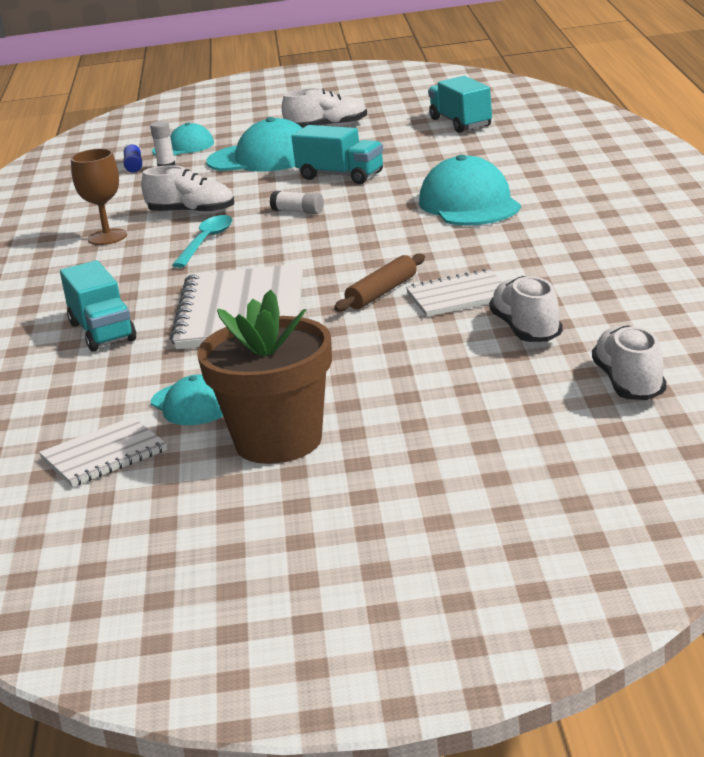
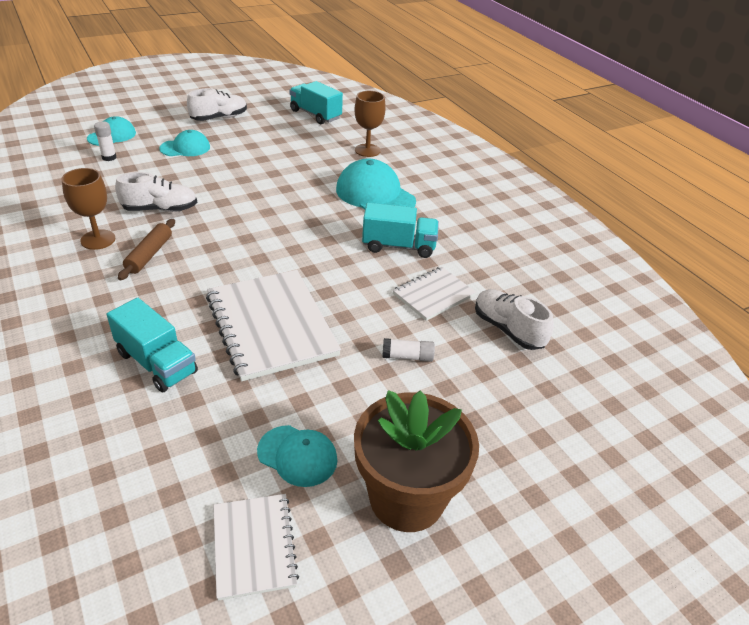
camera: 30 degrees left, 15 degrees up
(104, 455) = (254, 546): white notebook -> white notebook turned 45 degrees counterclockwise
(134, 166) = (78, 155): blue glue stick -> none
(206, 242) = (191, 242): turquoise spoon -> none
(262, 158) = (185, 148): turquoise cap -> turquoise cap, size x0.59
(298, 211) = (249, 205): white glue stick -> white glue stick (407, 357)
(341, 176) = (260, 167): turquoise truck -> turquoise truck (398, 246)
(382, 292) = (373, 294): brown rolling pin -> brown rolling pin (149, 255)
(501, 159) = (367, 150): none -> brown goblet
(629, 383) = (621, 384): white shoe -> none

